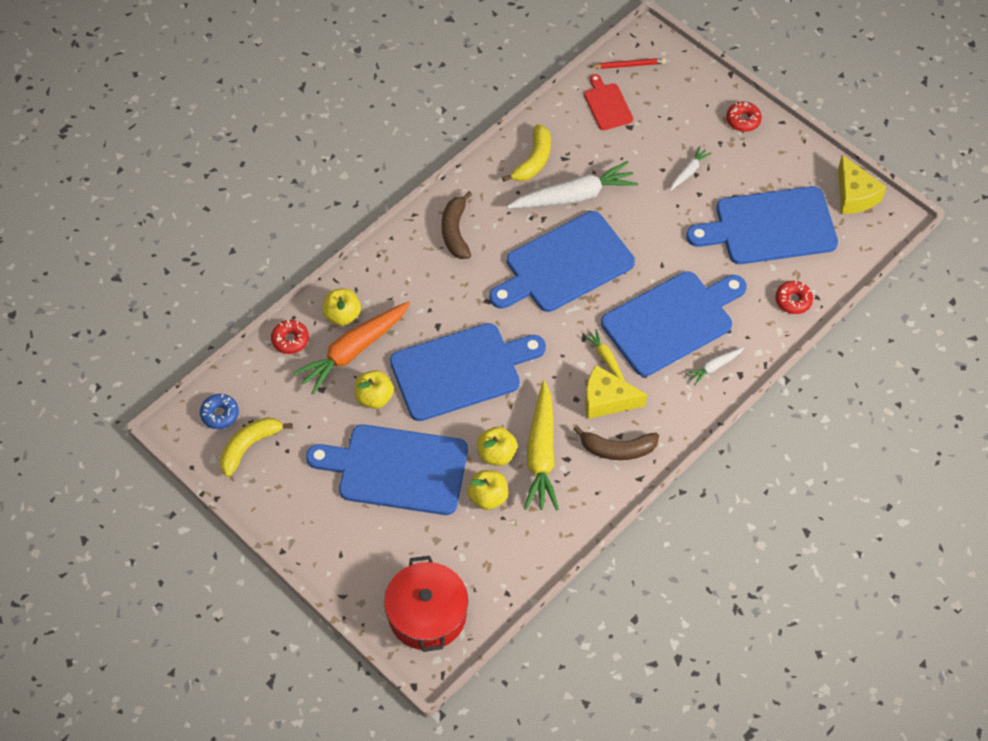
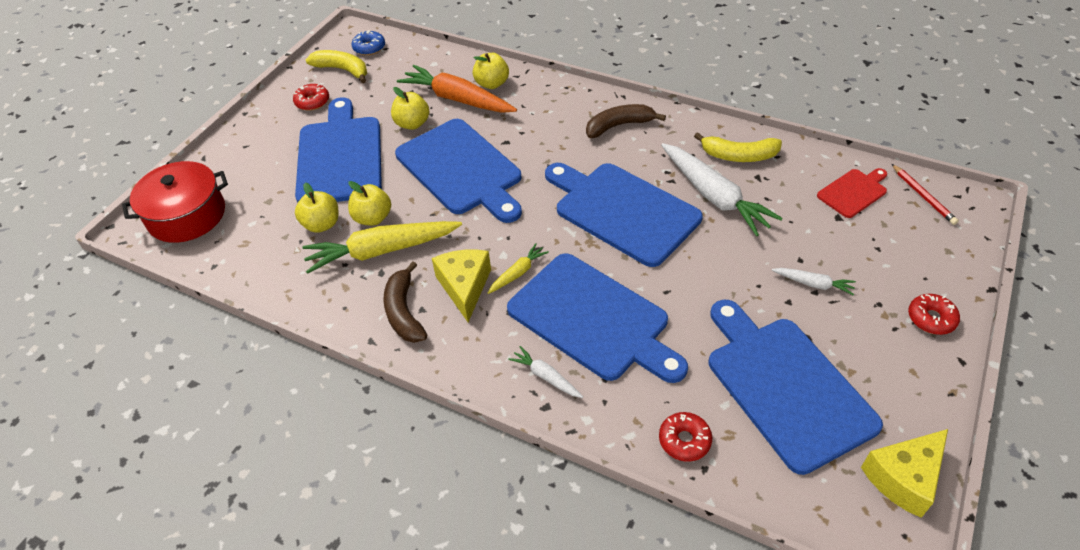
camera: 75 degrees right, 10 degrees down
(290, 340) = (454, 63): red donut -> red donut (312, 102)

